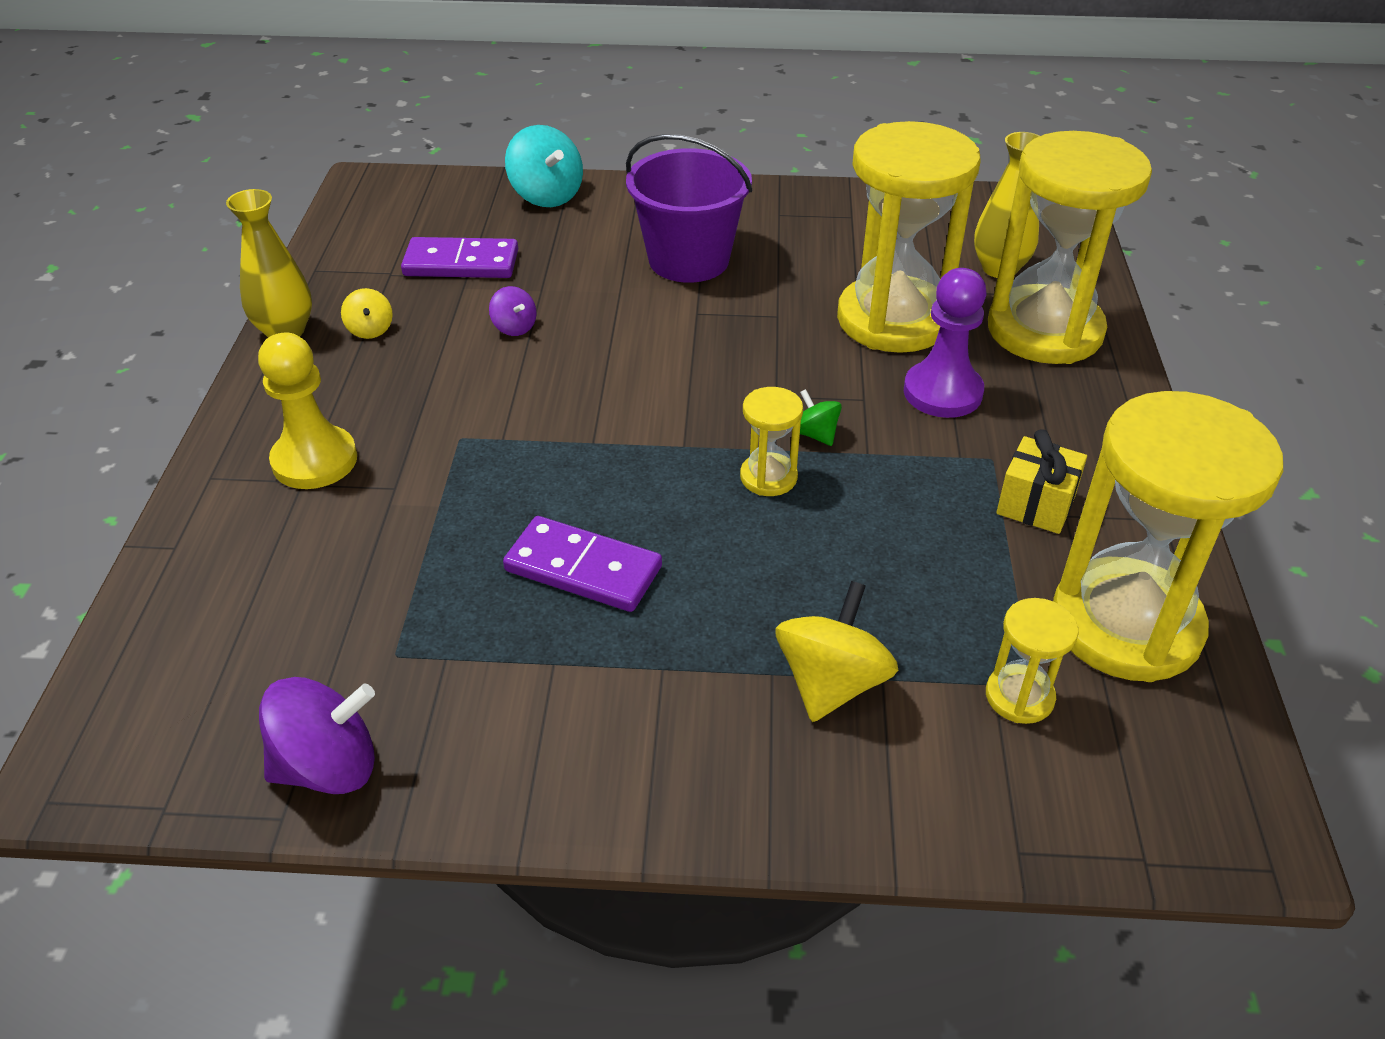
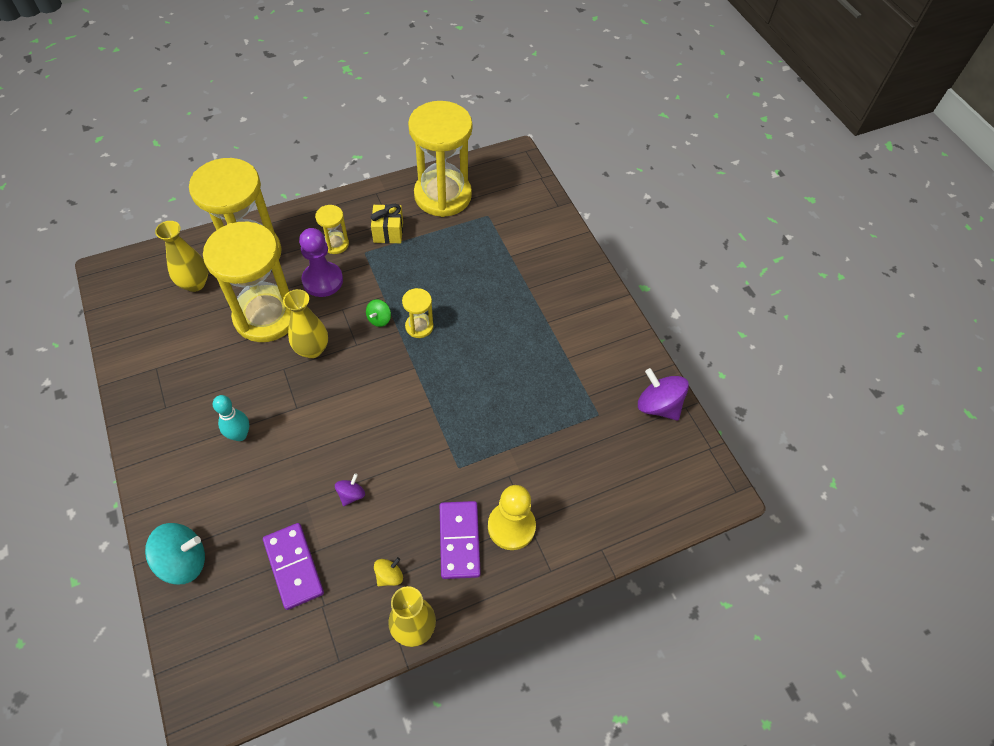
camera: 120 degrees left, 15 degrees up
(546, 196) = (183, 561): turquoise spinning top -> turquoise spinning top turned 45 degrees clockwise
(583, 569) = (514, 371): purple domino -> purple domino (459, 540)
(689, 260) = (240, 435): purple bucket -> turquoise bowling pin
(796, 349) = (312, 349): none -> yellow vase
(831, 683) = (522, 269): yellow spinning top -> none
(1019, 696) = (495, 217): yellow hourglass -> yellow hourglass (335, 244)

